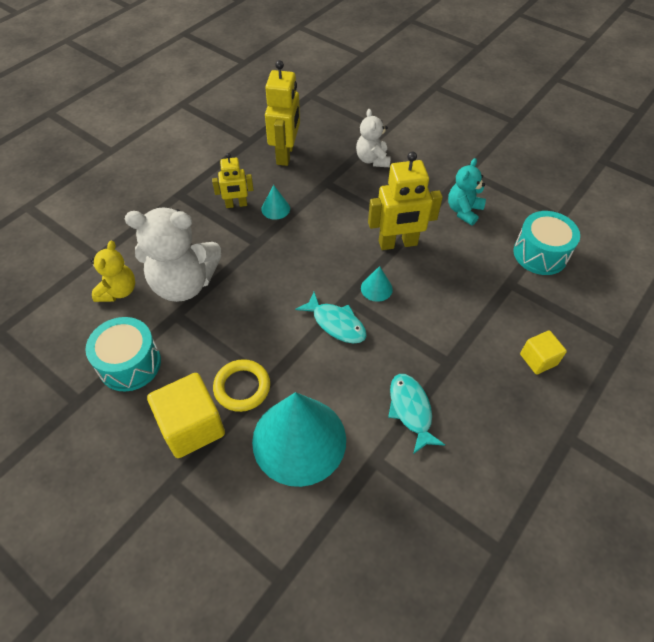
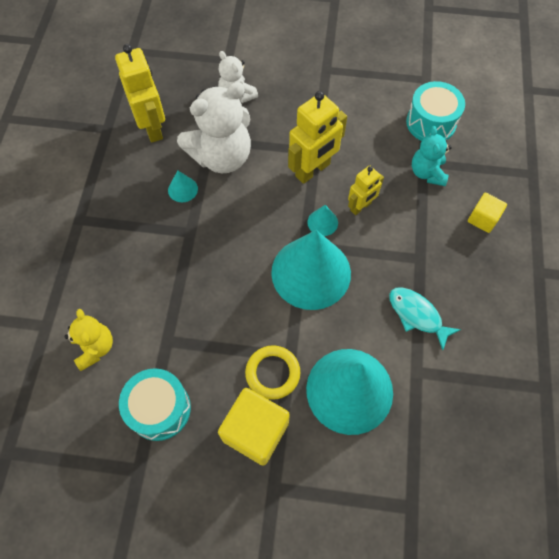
camera: 30 degrees left, 10 degrees up
(184, 284) = (152, 307): white teddy bear -> white teddy bear (222, 157)
(236, 204) = (143, 203): yellow robot -> yellow robot (361, 207)
(336, 323) = (311, 272): turquoise fish -> turquoise cone
(463, 211) = (347, 111): turquoise teddy bear -> turquoise teddy bear (427, 173)

